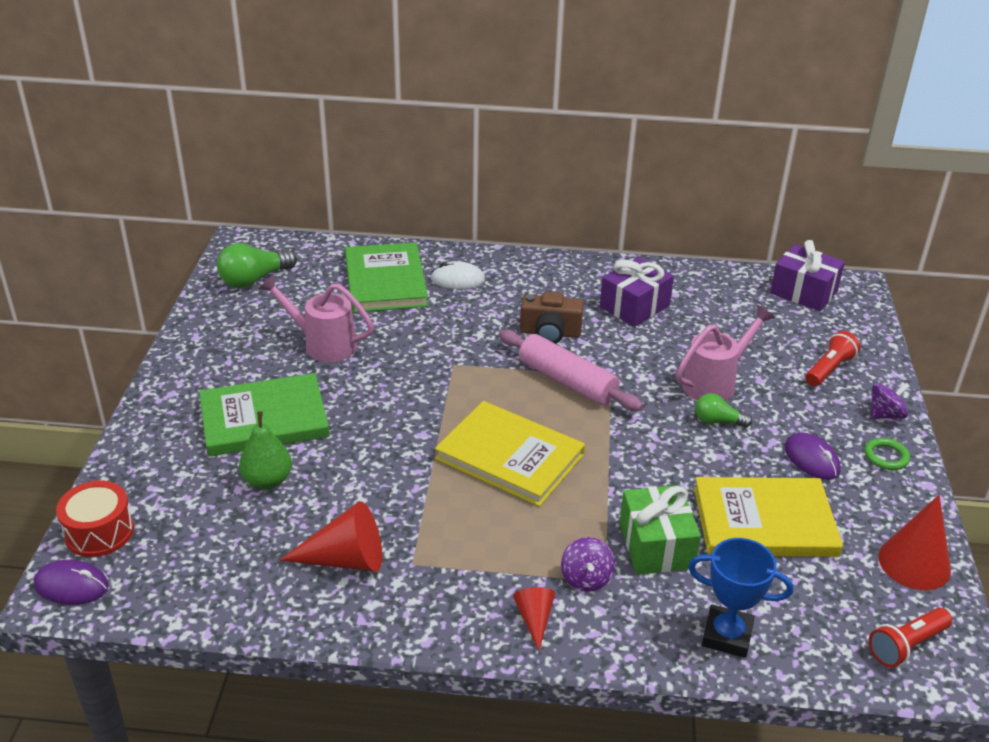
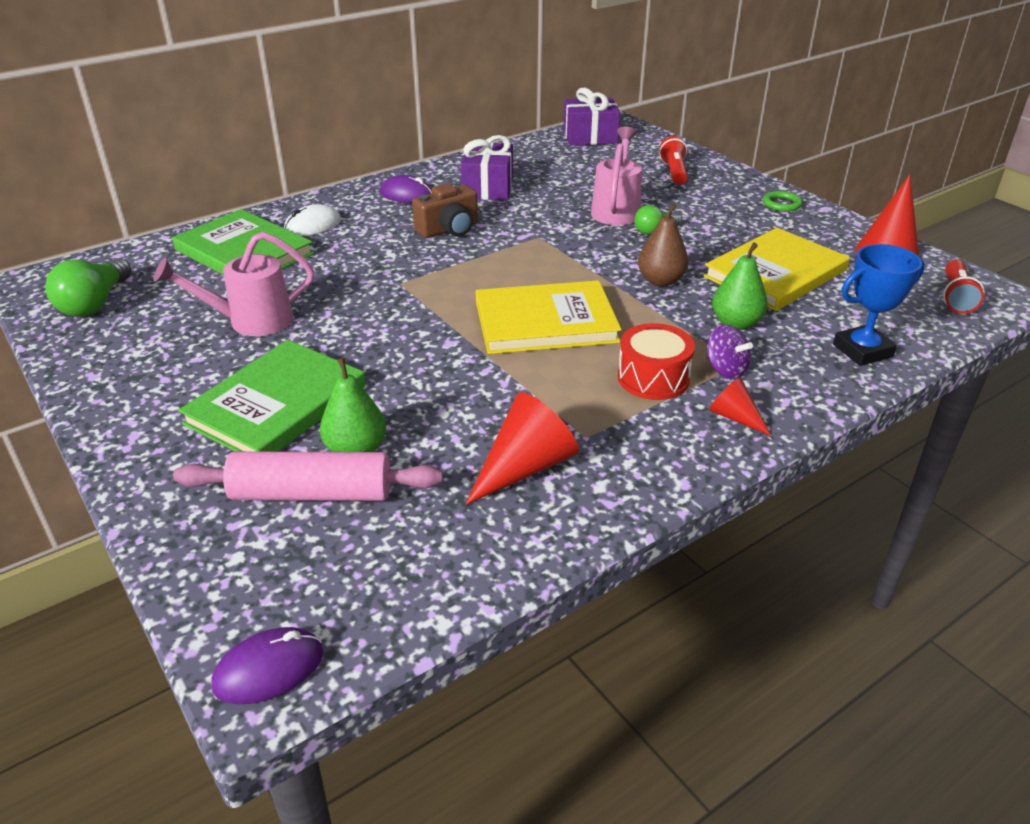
camera: 40 degrees left, 0 degrees up
(99, 532) = (228, 599): red drum -> red drum (653, 378)
(567, 381) = (511, 254): pink rolling pin -> pink rolling pin (311, 494)
(651, 471) = (660, 281): none -> brown pear
(656, 545) = (736, 323): green gift -> green pear
(811, 459) = (744, 225): purple mouse -> purple mouse (406, 194)
(885, 415) = (745, 182): purple spinning top -> none

